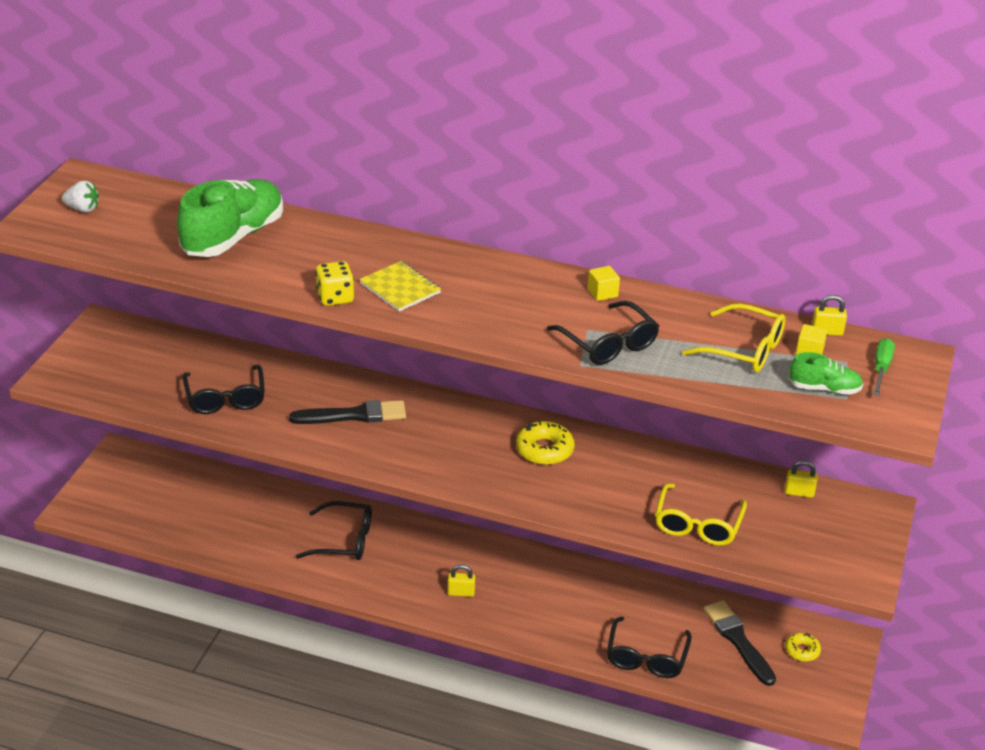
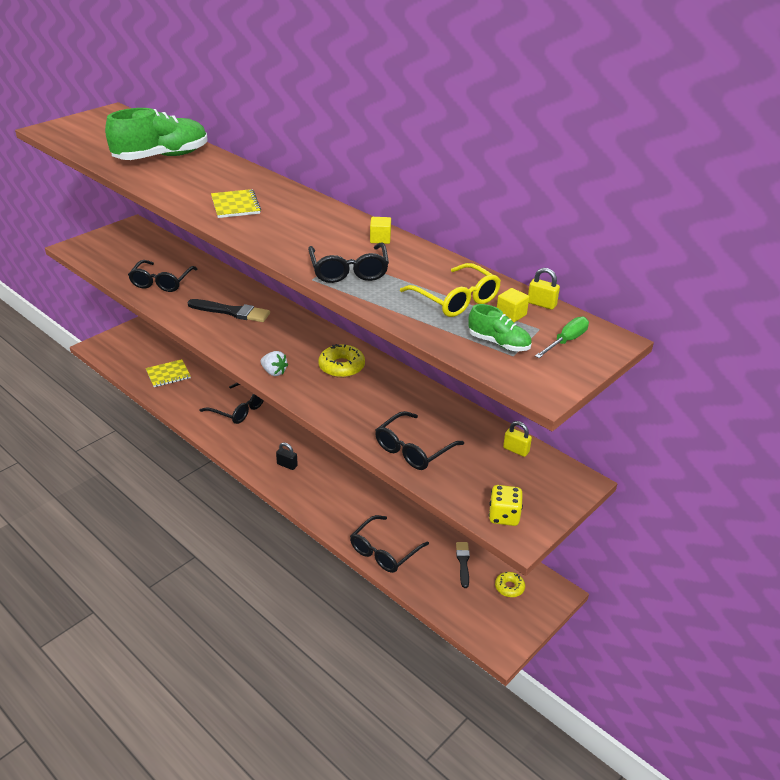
camera: 25 degrees right, 0 degrees up
(82, 209) = (90, 126): white strawberry -> white strawberry (274, 372)
(211, 521) = (168, 374): none -> yellow notebook
(335, 298) = (185, 201): yellow dice -> yellow dice (504, 516)
(461, 592) = (287, 465): yellow padlock -> black padlock
(697, 524) = (413, 449): yellow glasses -> black glasses
(738, 640) = (463, 562): black brush -> black brush, size x0.61

